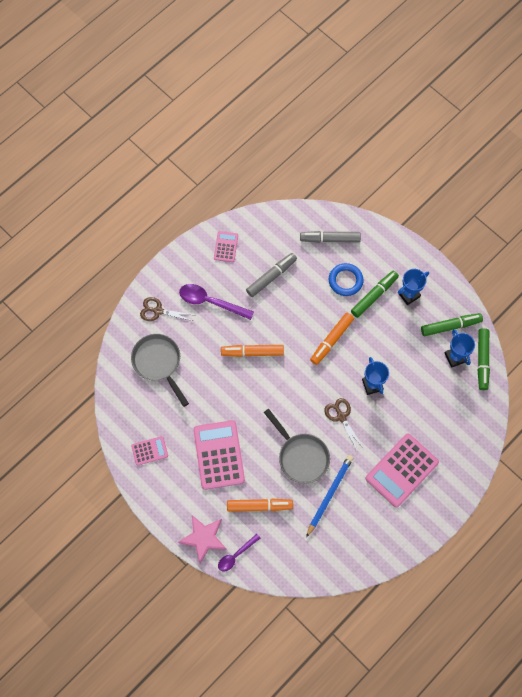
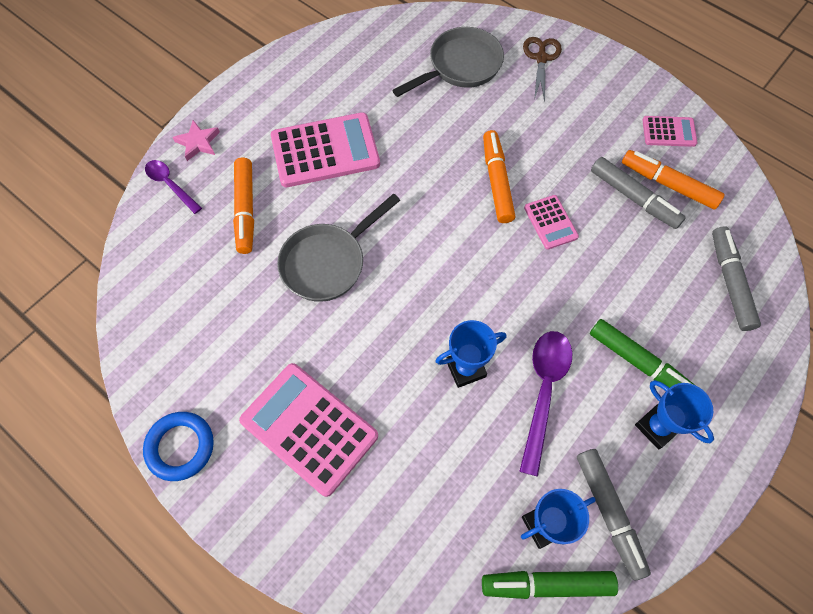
camera: 85 degrees right, 5 degrees down
(149, 451) = (327, 69): pink calculator -> pink calculator (550, 222)
(203, 538) = (198, 142): pink star -> pink star, size x0.63
(211, 302) = (570, 120): purple spoon -> purple spoon (543, 392)
(329, 495) = (263, 309): blue pencil -> none
(331, 340) = (539, 296): orange marker -> orange marker (668, 184)
(341, 417) = (401, 320): brown scissors -> none
(345, 281) = (656, 312): blue ring -> blue ring (180, 447)
(450, 326) = (609, 513): green marker -> grey marker

